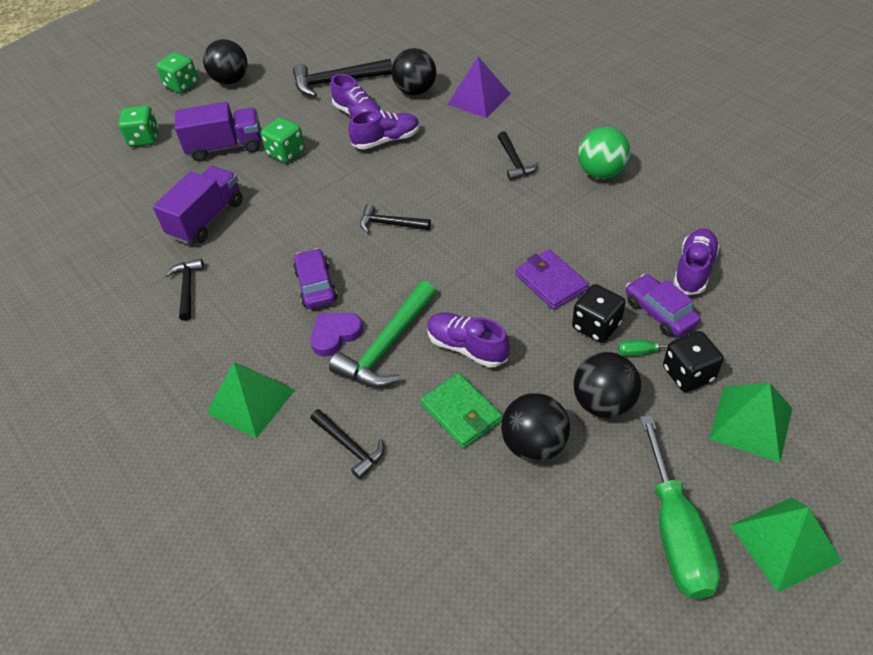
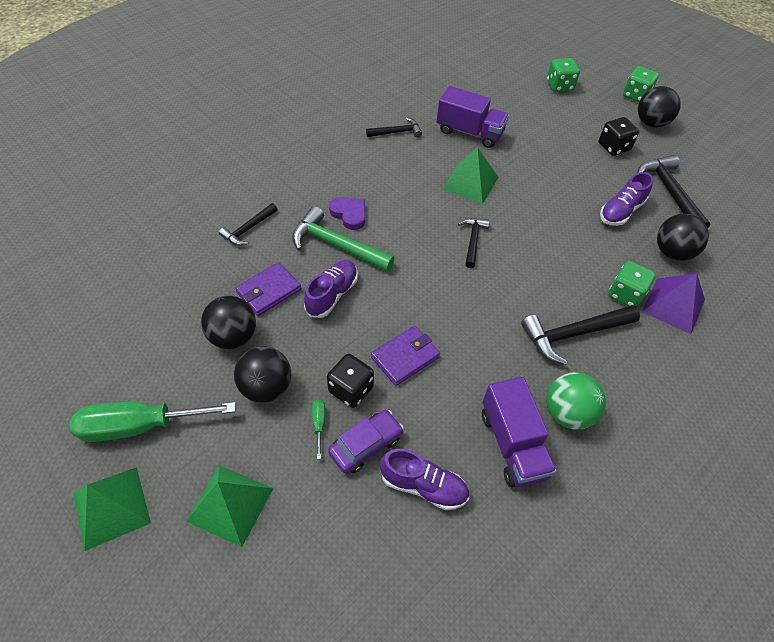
camera: 80 degrees right, 5 degrees up
(225, 147) = (557, 131): purple truck -> purple truck (512, 444)
(251, 401) = (293, 176): green pyramid -> green pyramid (470, 183)
(286, 153) = (557, 168): green dice -> green dice (625, 294)
(316, 285) = (400, 199): purple car -> none
(386, 140) = (587, 233): purple shoe -> none
(461, 413) = (269, 291): green wallet -> purple wallet
(514, 162) = (573, 334): black hammer -> black hammer, size x1.68
(688, 374) = (290, 459): black dice -> black dice (613, 147)

